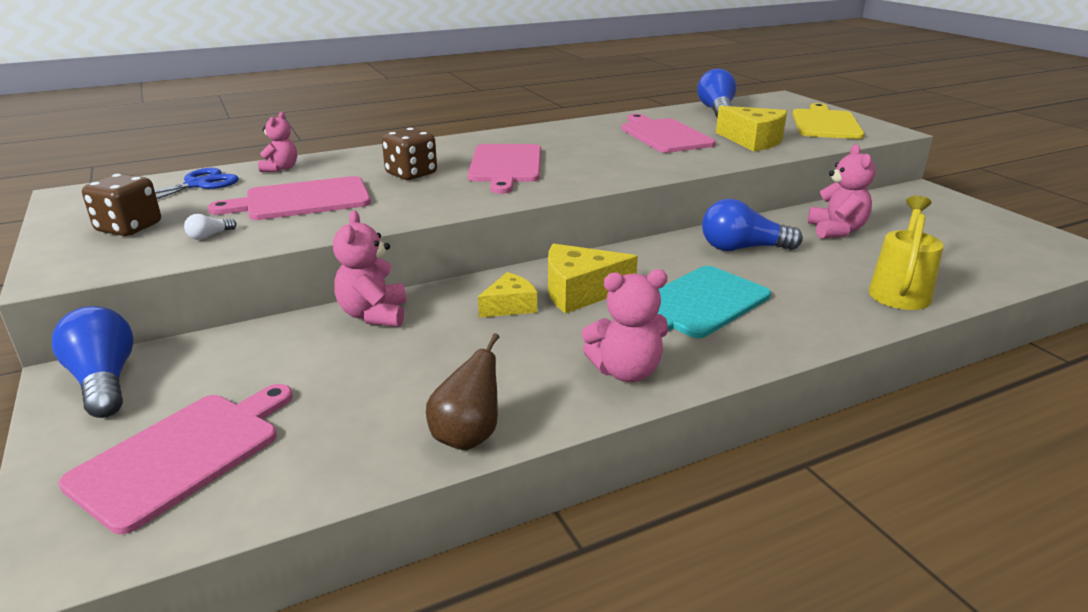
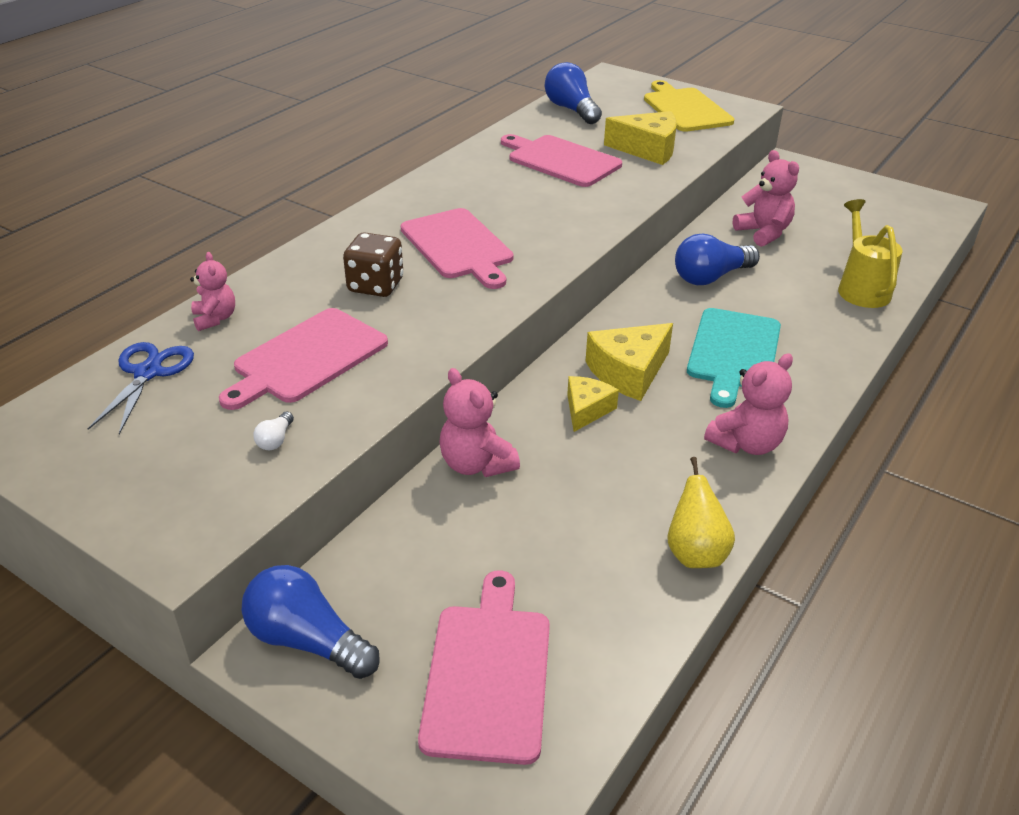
camera: 30 degrees left, 10 degrees up
(129, 228) = (163, 460): brown dice -> none
(467, 436) = (695, 553): brown pear -> yellow pear

